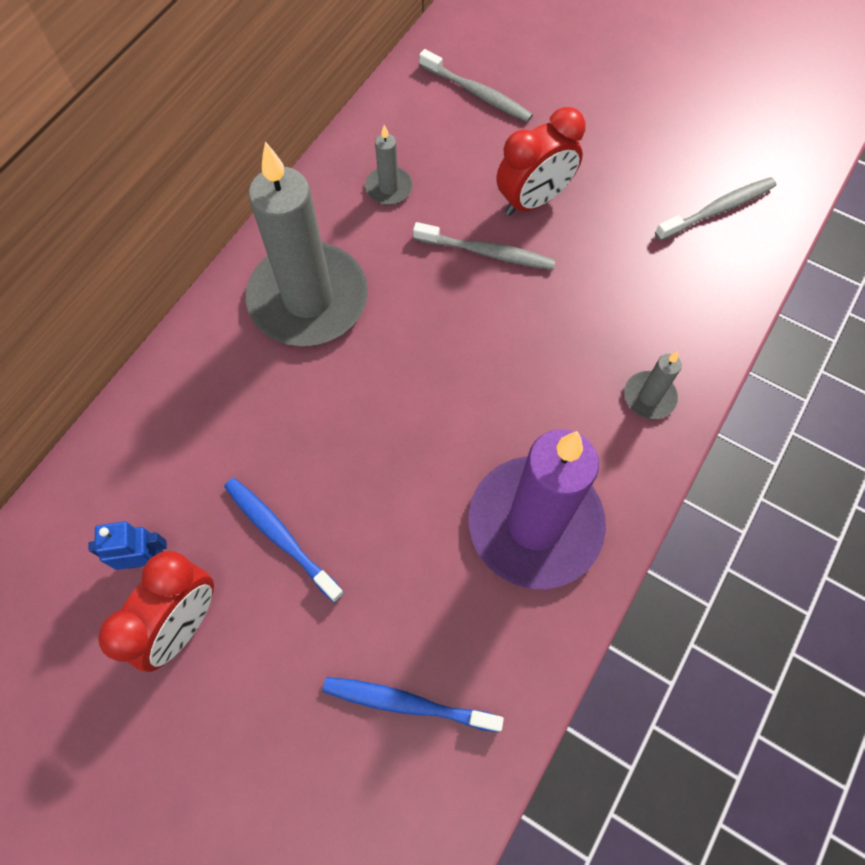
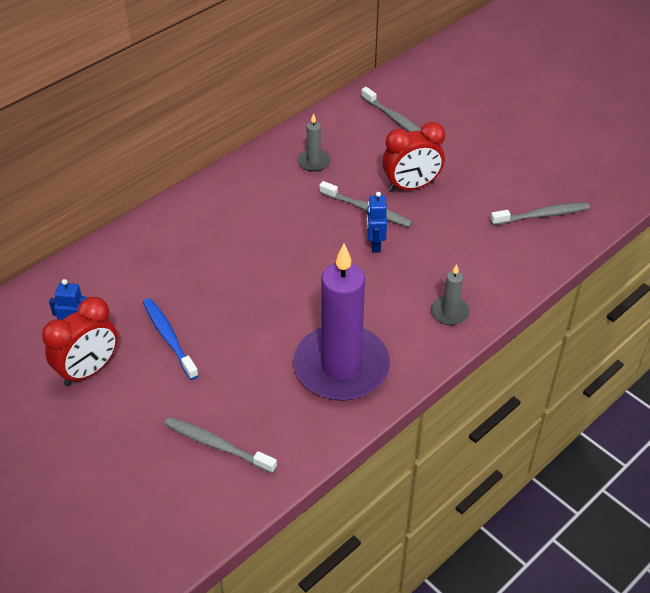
camera: 15 degrees right, 20 degrees down
(308, 299) = (236, 213): grey candle -> none
(407, 703) = (217, 445): blue toothbrush -> grey toothbrush
(515, 308) = (375, 244): none -> blue robot

